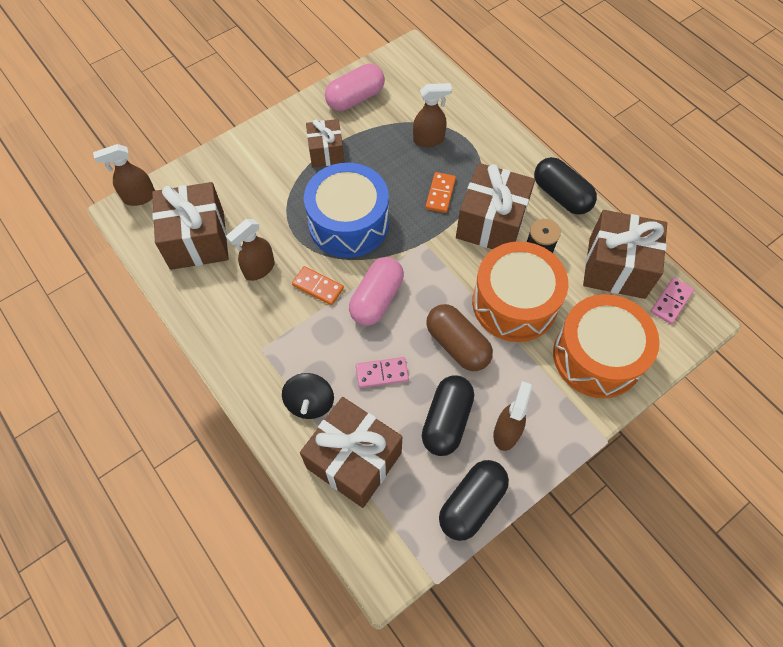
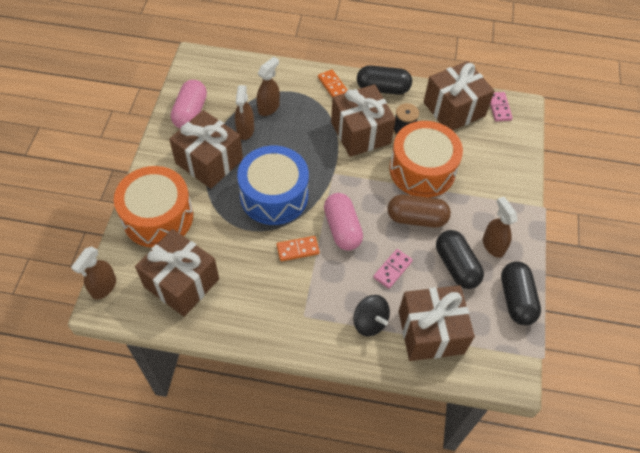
camera: 45 degrees left, 5 degrees down
(259, 269) = (247, 268): brown spray bottle -> brown spray bottle (245, 130)
(326, 152) = (209, 161): brown gift -> brown gift, size x1.67
(440, 194) = (312, 136): orange domino -> orange domino (333, 86)
(597, 356) = (494, 166): orange drum -> orange drum (158, 217)

